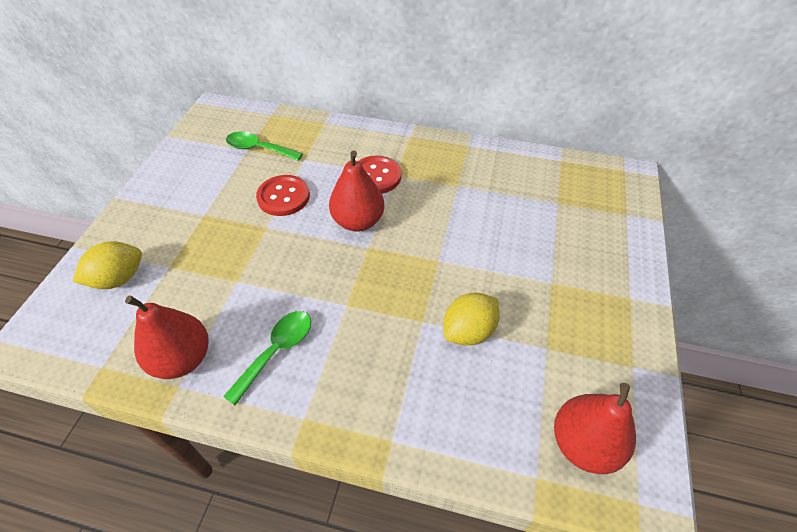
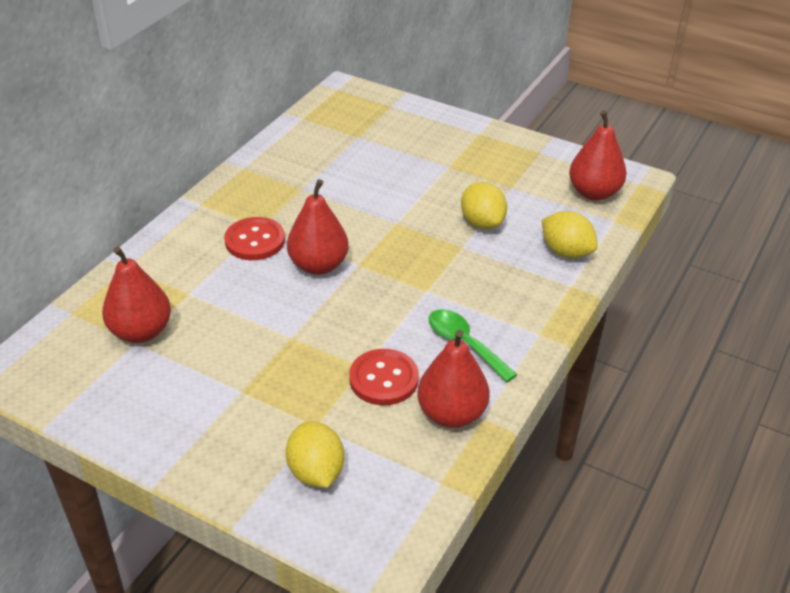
camera: 75 degrees left, 10 degrees down
(258, 149) = (141, 332): green spoon -> red pear
(283, 197) = (248, 317): red button -> red button (384, 379)
(450, 426) = (566, 252): none -> yellow lemon

